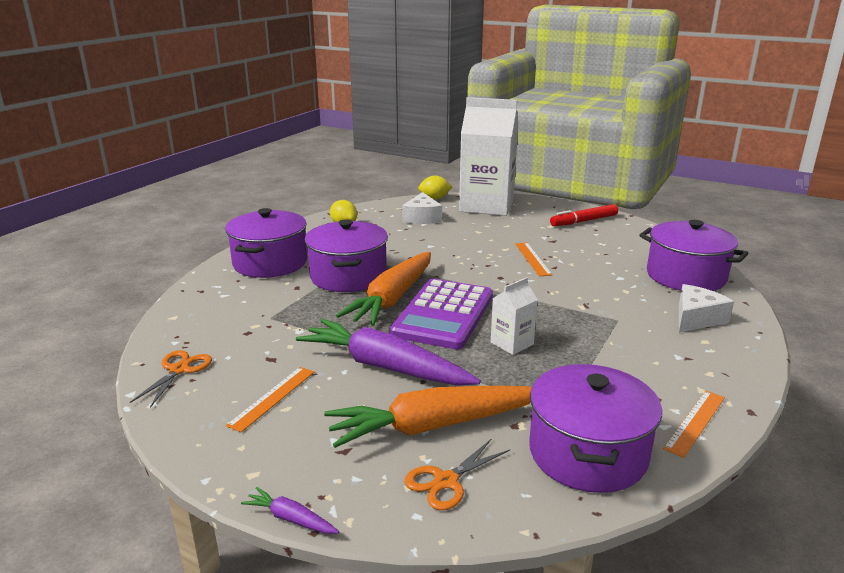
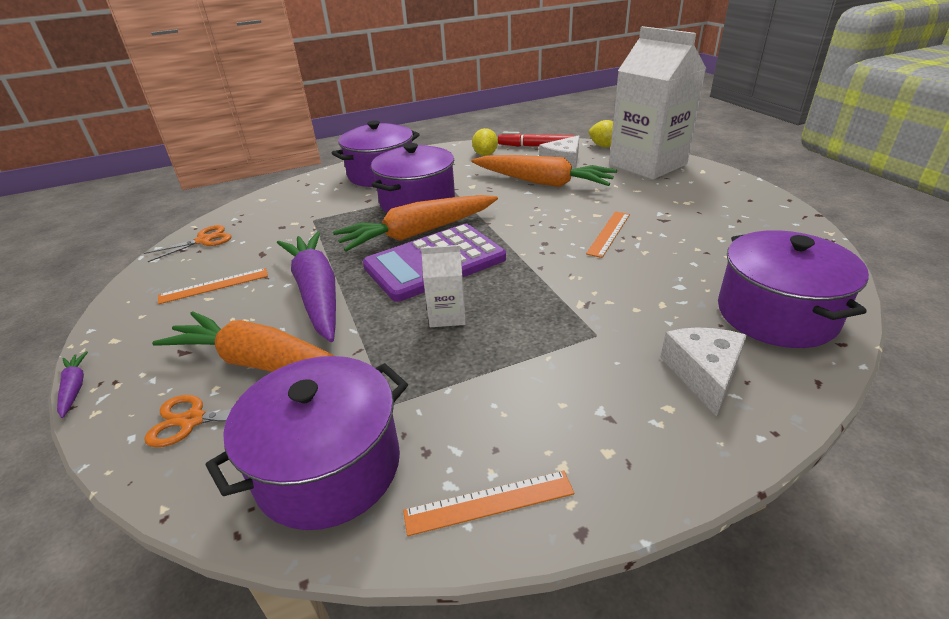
camera: 40 degrees right, 10 degrees up
(430, 236) = (543, 182): none -> orange carrot
(584, 221) = (738, 207): red marker -> red marker (536, 146)
(696, 318) = (703, 374): white cheese -> white cheese turned 75 degrees counterclockwise

